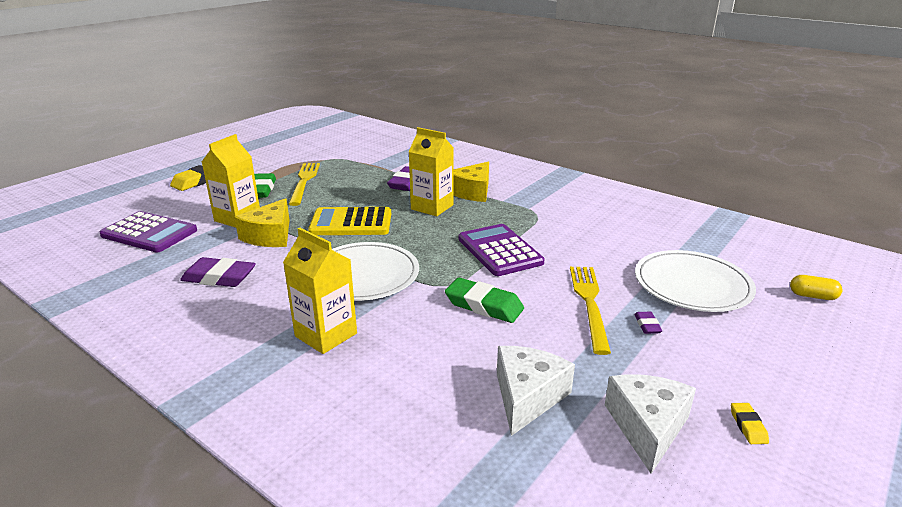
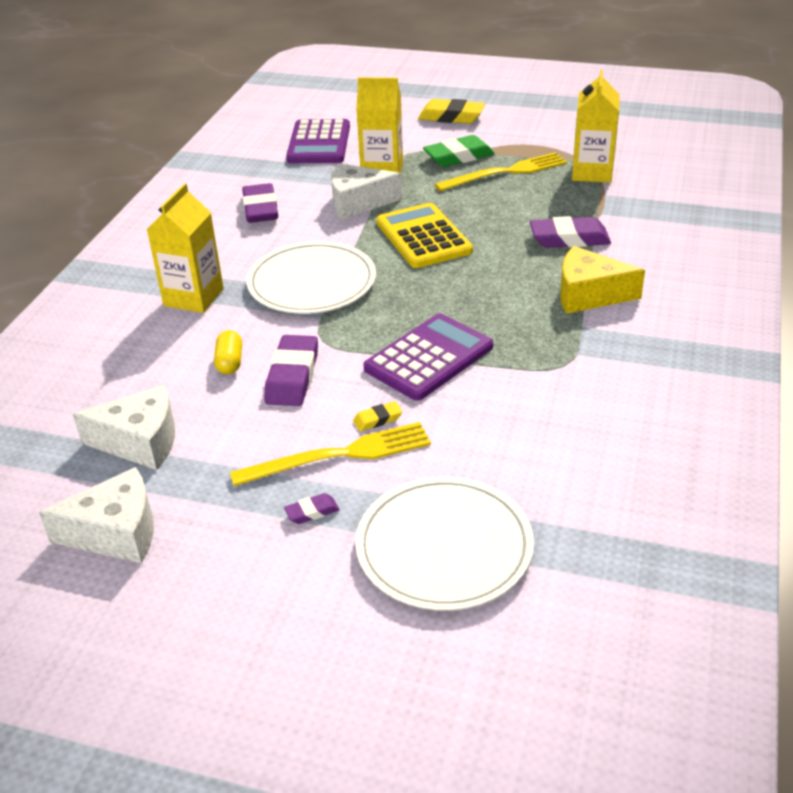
camera: 70 degrees right, 10 degrees up
(270, 236) = (357, 202): yellow cheese -> white cheese
(432, 207) = (512, 277): yellow carton -> yellow carton (592, 172)
(484, 305) = (292, 376): green eraser -> purple eraser
(748, 426) = (139, 613): yellow eraser -> yellow eraser (377, 419)
(812, 296) = (489, 692): yellow capsule -> yellow capsule (230, 362)

